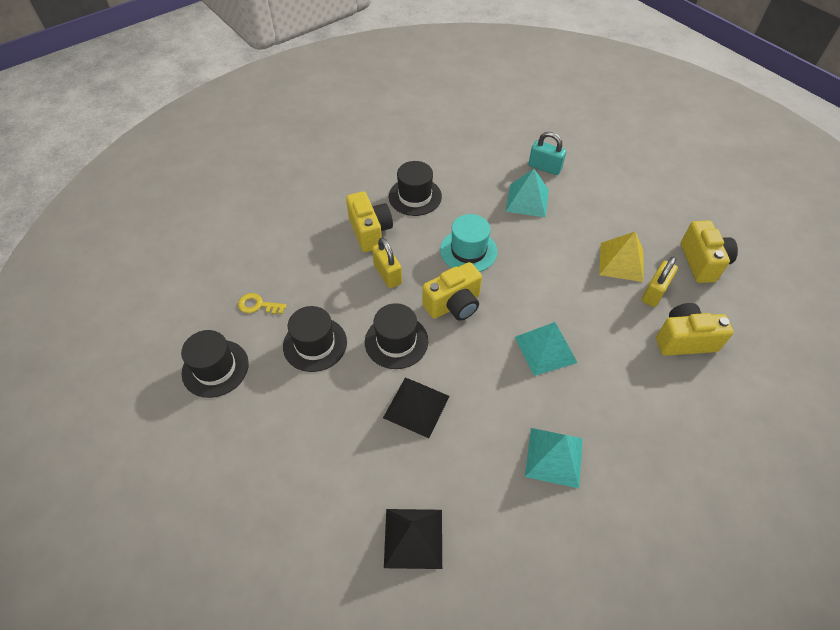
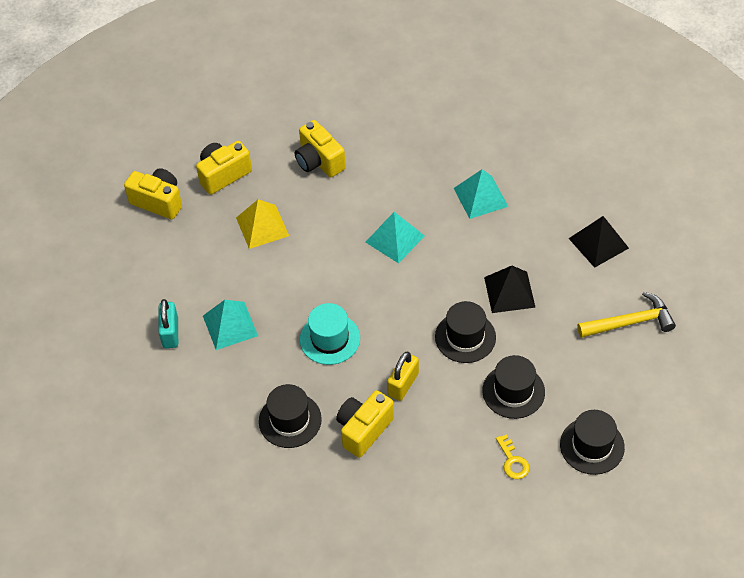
camera: 120 degrees left, 0 degrees up
(296, 494) = (630, 322): none -> yellow hammer
(454, 305) = (398, 318): yellow camera -> yellow camera (158, 201)
(654, 292) = (282, 194): yellow padlock -> none

